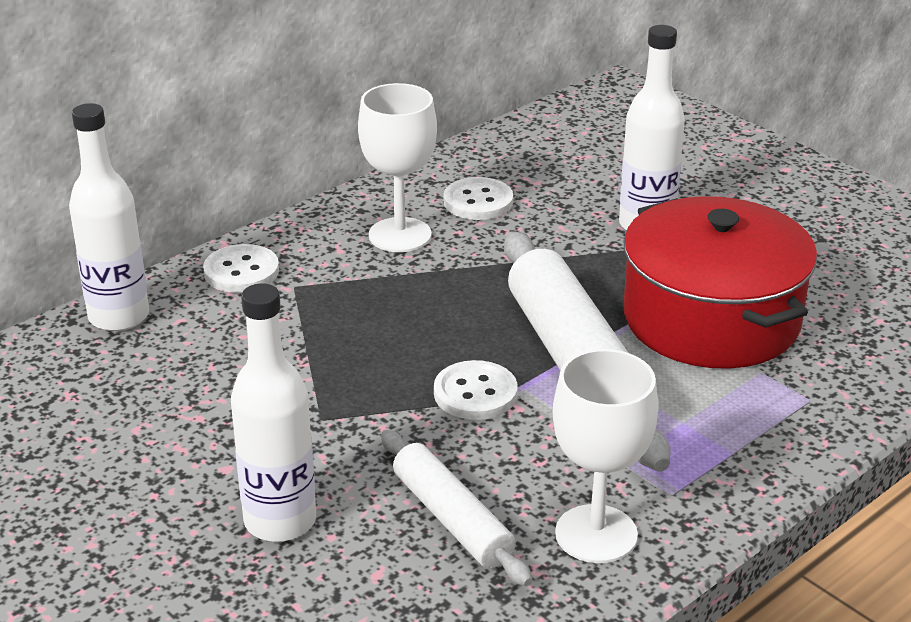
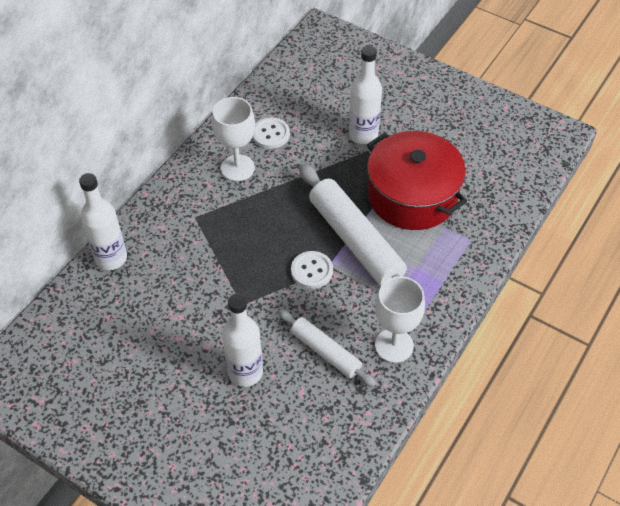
camera: 15 degrees left, 20 degrees up
(241, 271) = (163, 212): white button -> none

